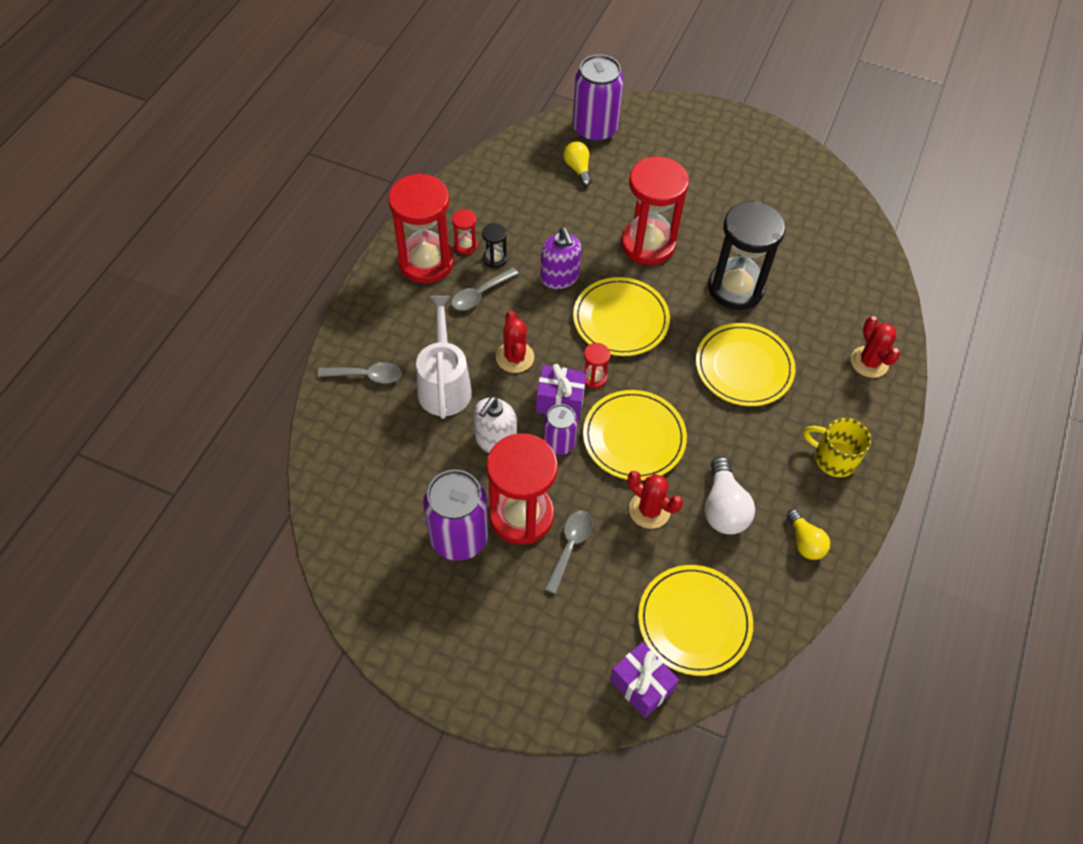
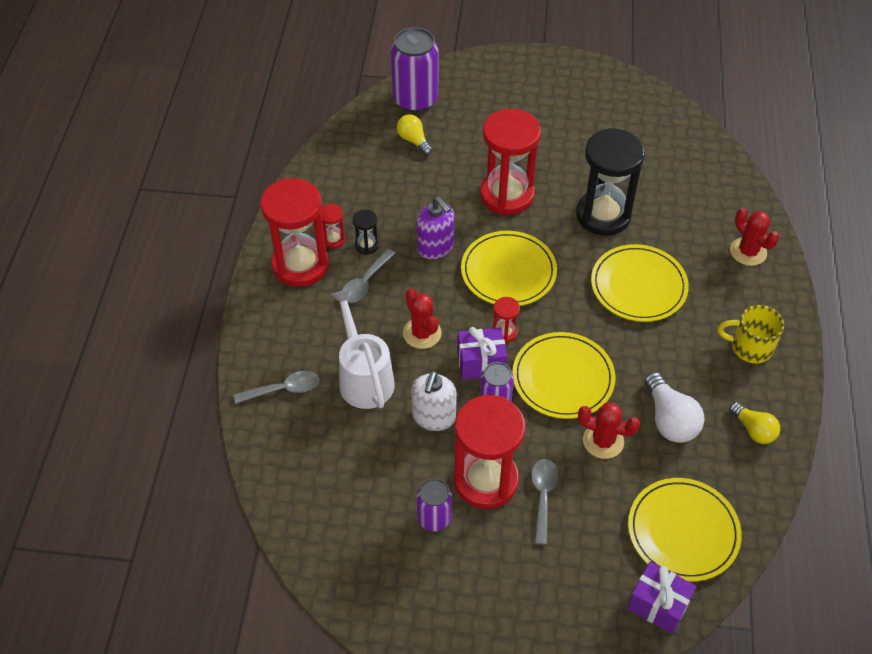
camera: 15 degrees left, 5 degrees down
(459, 537) = (434, 518): purple can -> purple can, size x0.58

